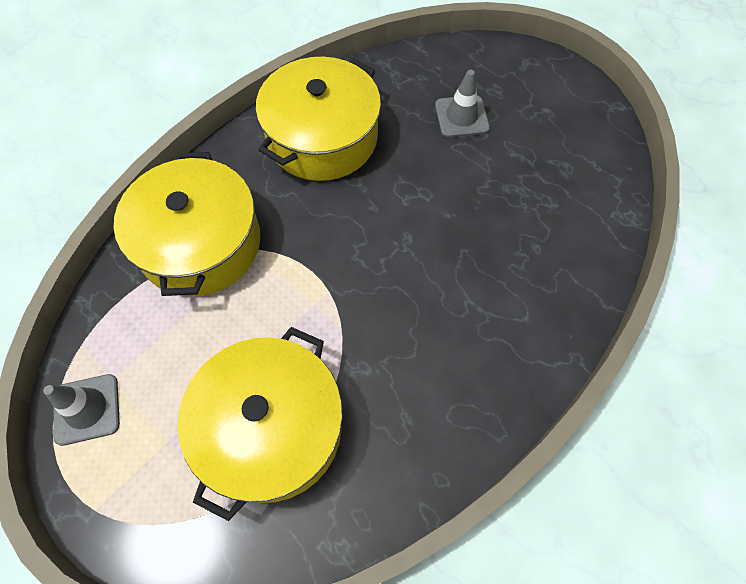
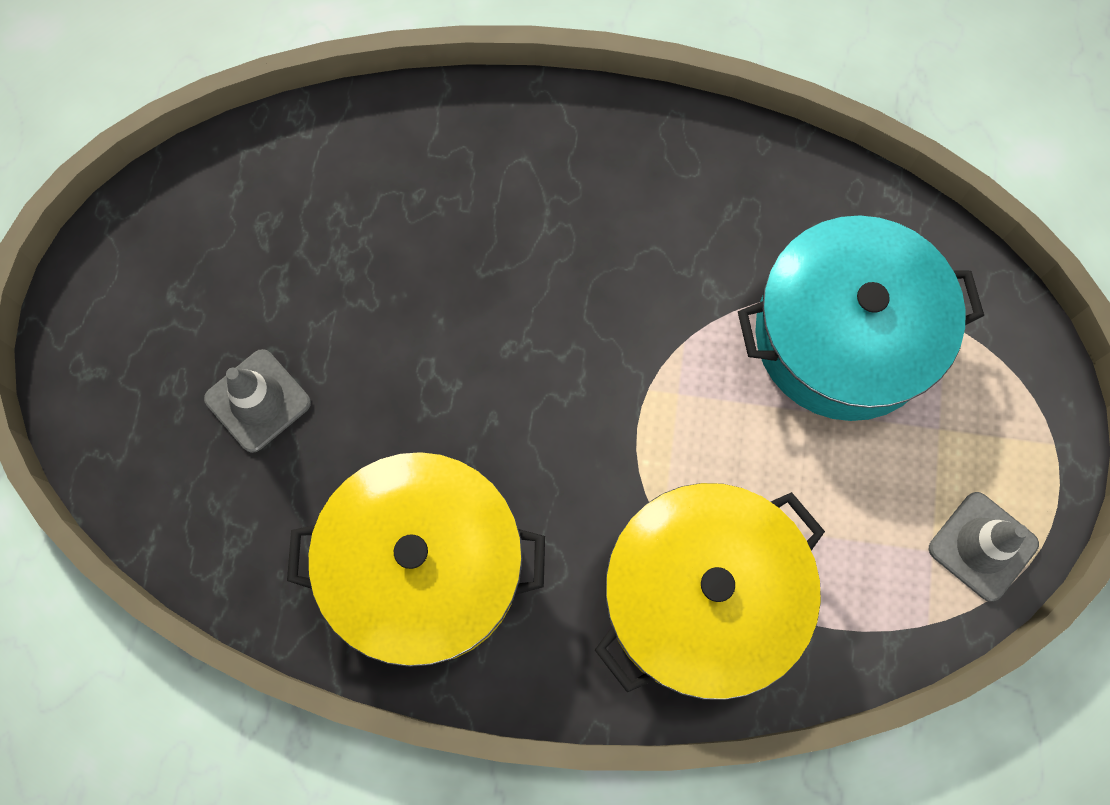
camera: 125 degrees left, 10 degrees up
(271, 428) = (844, 335): yellow pot -> turquoise pot

